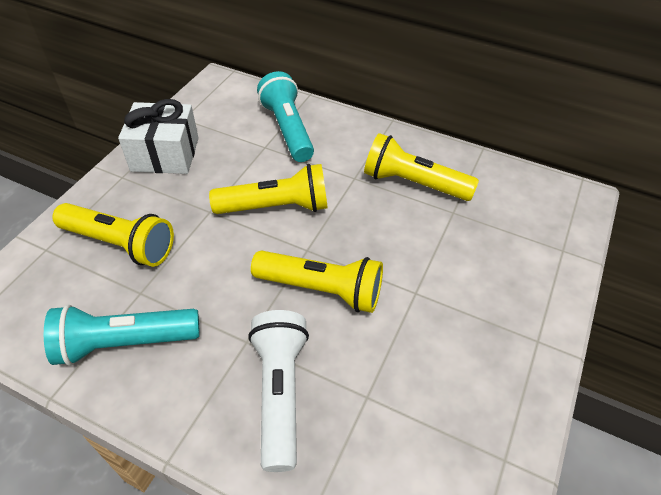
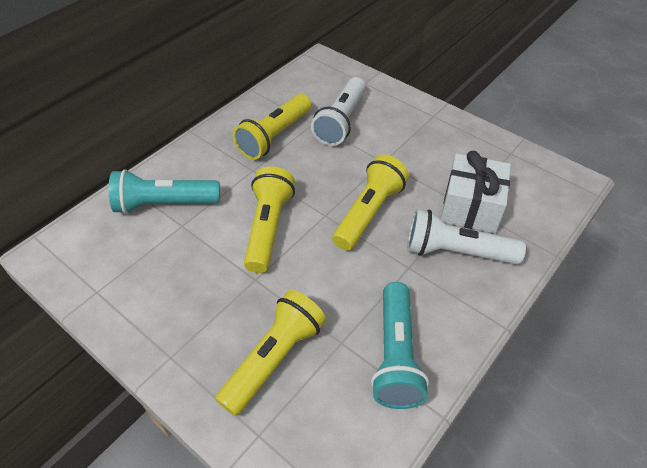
camera: 75 degrees left, 0 degrees up
(165, 154) = (152, 312): white gift -> white gift (471, 207)
(469, 237) = (341, 121): none -> white flashlight

